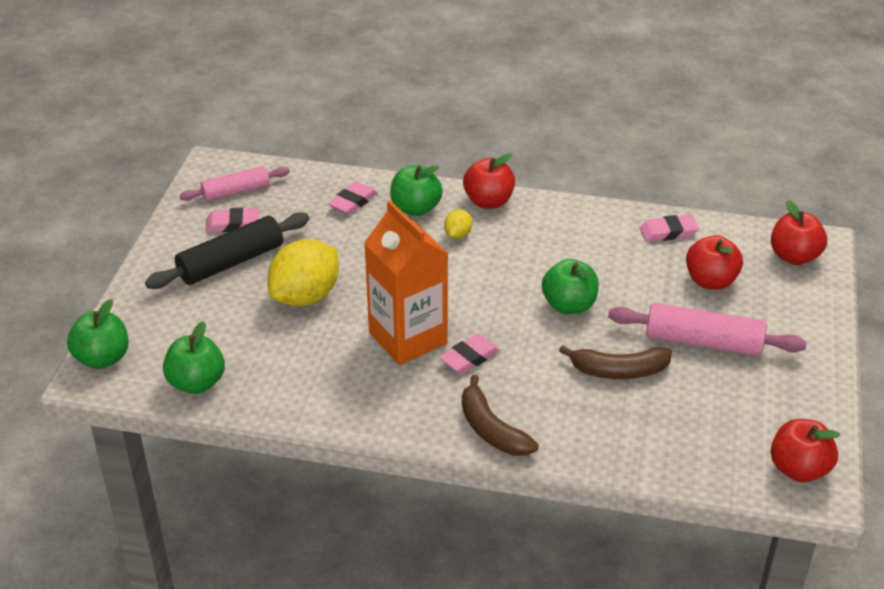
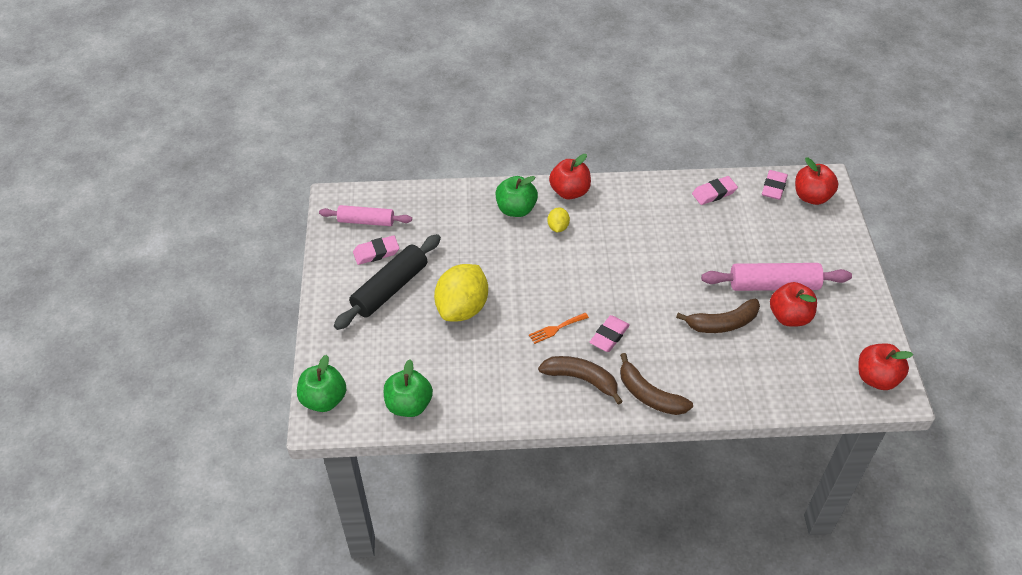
camera: 15 degrees left, 10 degrees up
(236, 191) = (366, 221): pink rolling pin -> pink rolling pin turned 45 degrees clockwise
(353, 202) = (464, 213): pink eraser -> pink eraser (774, 187)
(408, 338) = (556, 329): orange carton -> orange fork
(414, 396) = (581, 379): none -> brown banana
(569, 305) = (665, 274): green apple -> none
(710, 281) = (760, 230): red apple -> red apple (789, 317)

